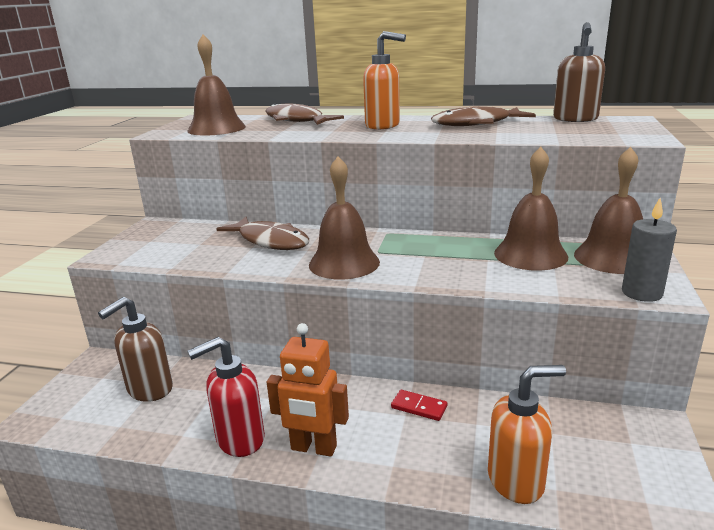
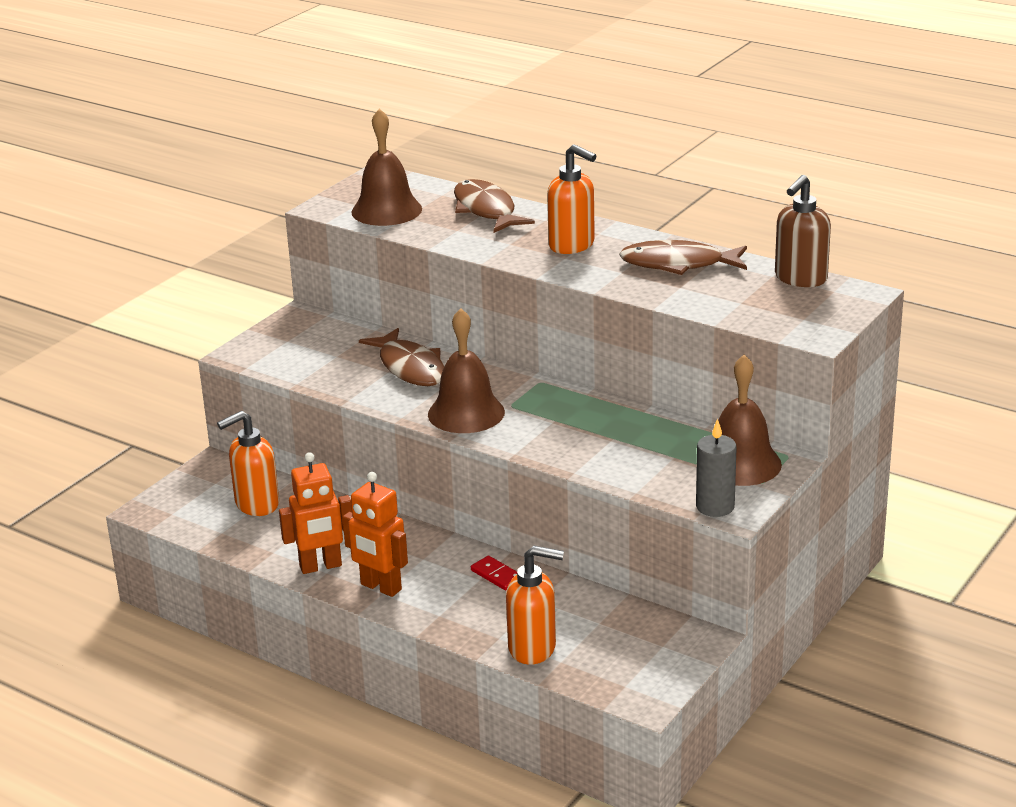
camera: 20 degrees right, 5 degrees up
(149, 390) = (256, 504): brown soap dispenser -> orange soap dispenser
(239, 439) = (320, 566): red soap dispenser -> orange robot
(530, 254) = (661, 442): brown bell -> none

